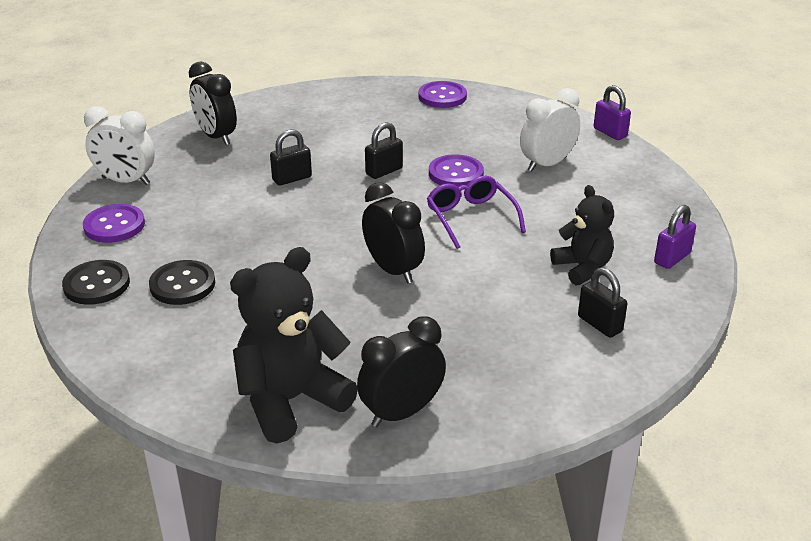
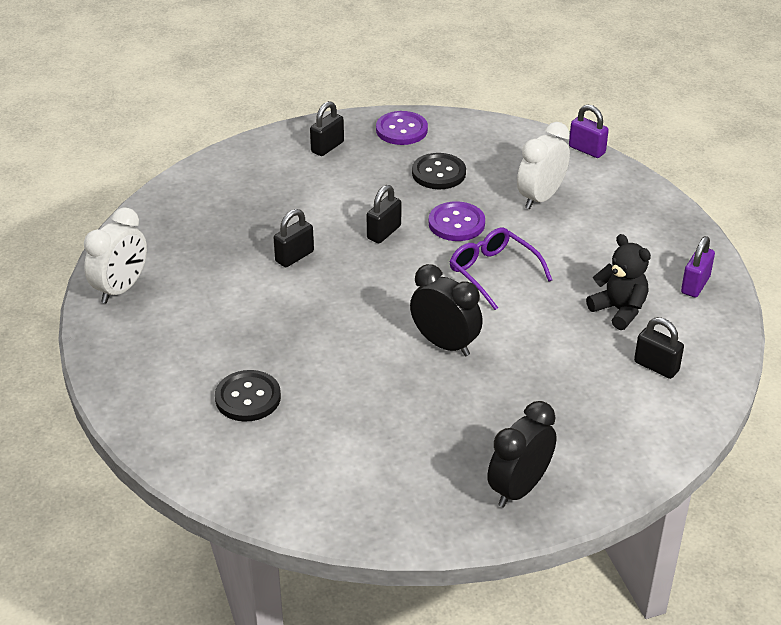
camera: 15 degrees left, 5 degrees up
(96, 284) = (161, 413): black button -> black button (438, 173)
(114, 225) = (140, 344): purple button -> none
(126, 181) = (121, 289): white clock -> white clock turned 60 degrees counterclockwise
(216, 137) = (188, 218): black clock -> none
(291, 400) = (414, 497): black teddy bear -> none
(368, 101) = (327, 147): none -> black padlock

